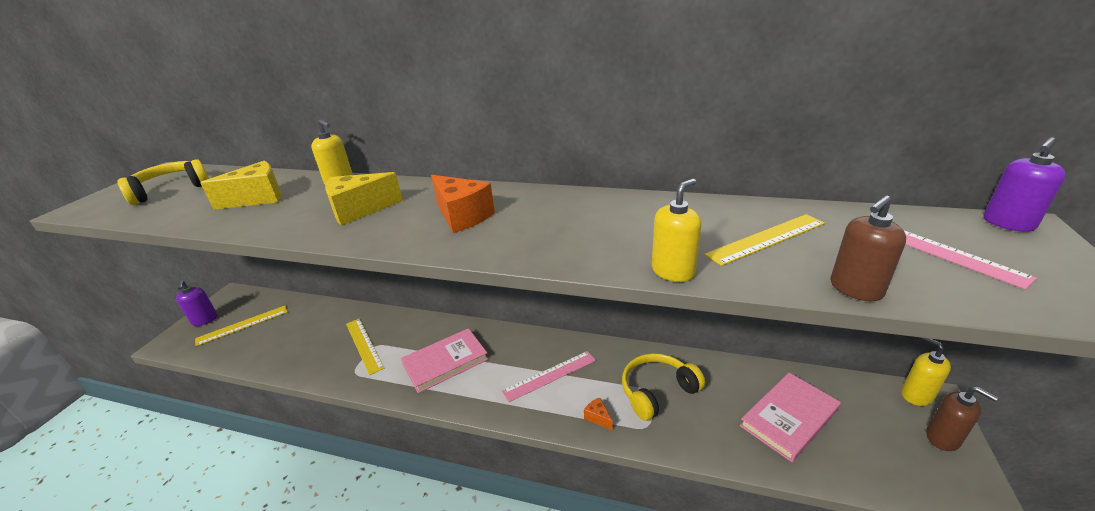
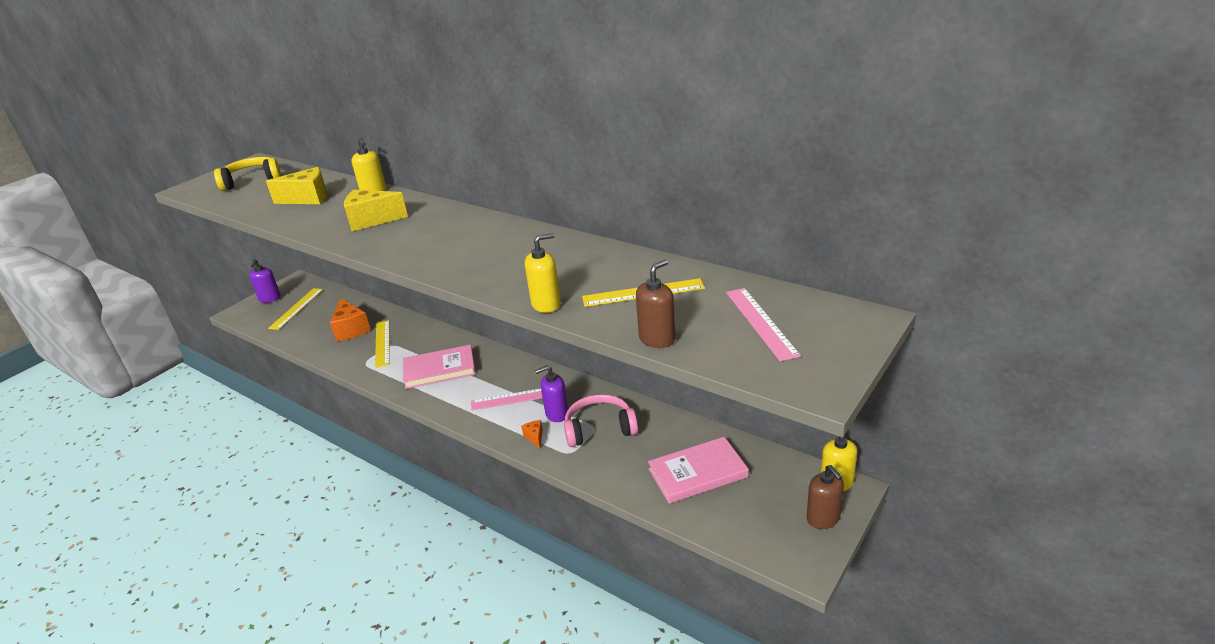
camera: 20 degrees right, 0 degrees up
(242, 325) = (296, 308): yellow ruler -> yellow ruler turned 60 degrees counterclockwise
(462, 216) = (440, 237): orange cheese -> orange cheese (351, 329)
(657, 391) = (599, 429): yellow headphones -> pink headphones
(855, 289) = (657, 339): brown soap dispenser -> brown soap dispenser turned 150 degrees clockwise
(1008, 223) = (856, 313): purple soap dispenser -> purple soap dispenser (556, 414)

